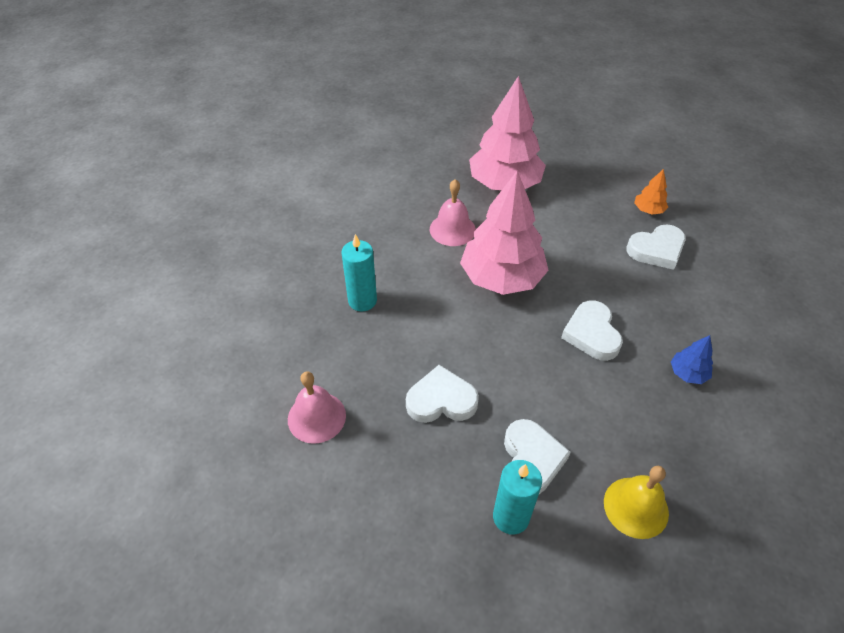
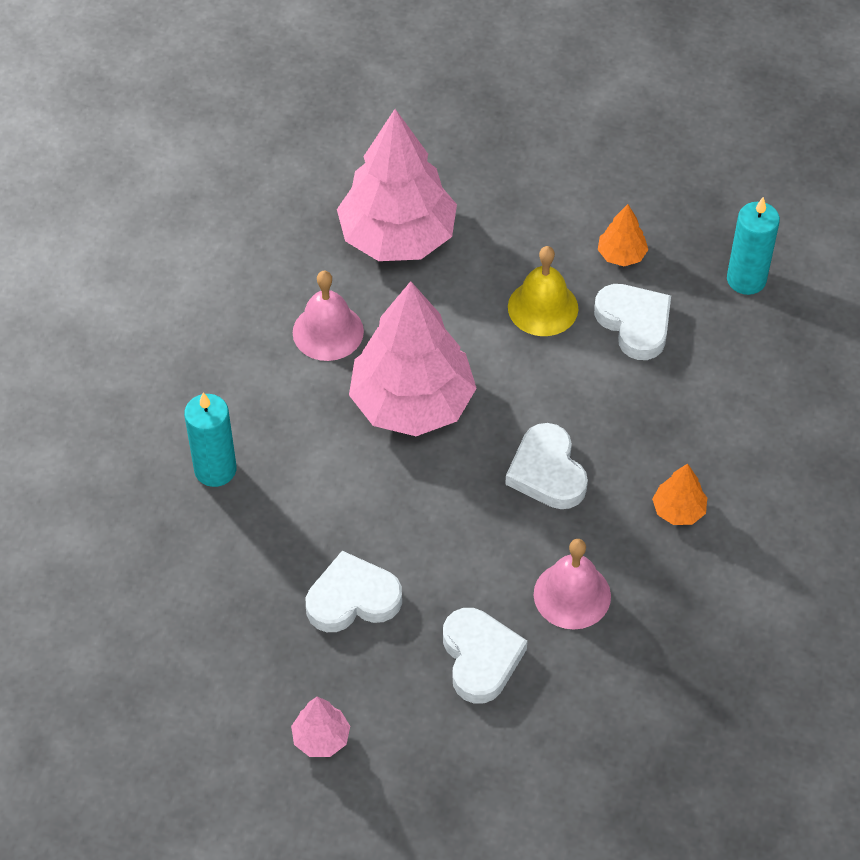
camera: 10 degrees left, 5 degrees up
(316, 417) = (190, 647): pink bell -> pink bell (572, 595)
(400, 503) = (321, 738): none -> pink tree
(511, 517) = (461, 732): turquoise candle -> turquoise candle (746, 279)
(636, 507) = (614, 695): yellow bell -> yellow bell (543, 307)
(656, 250) = (634, 323): white heart -> white heart turned 90 degrees counterclockwise
(688, 373) = (678, 510): blue tree -> orange tree

